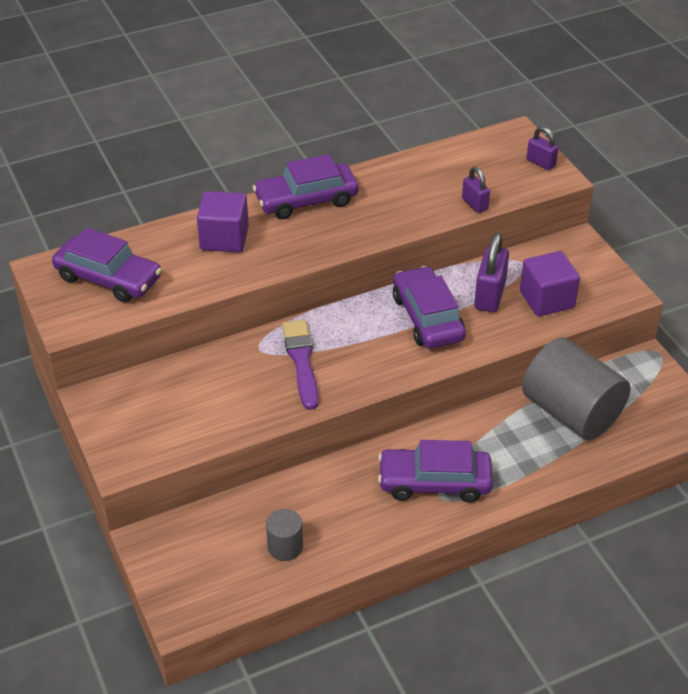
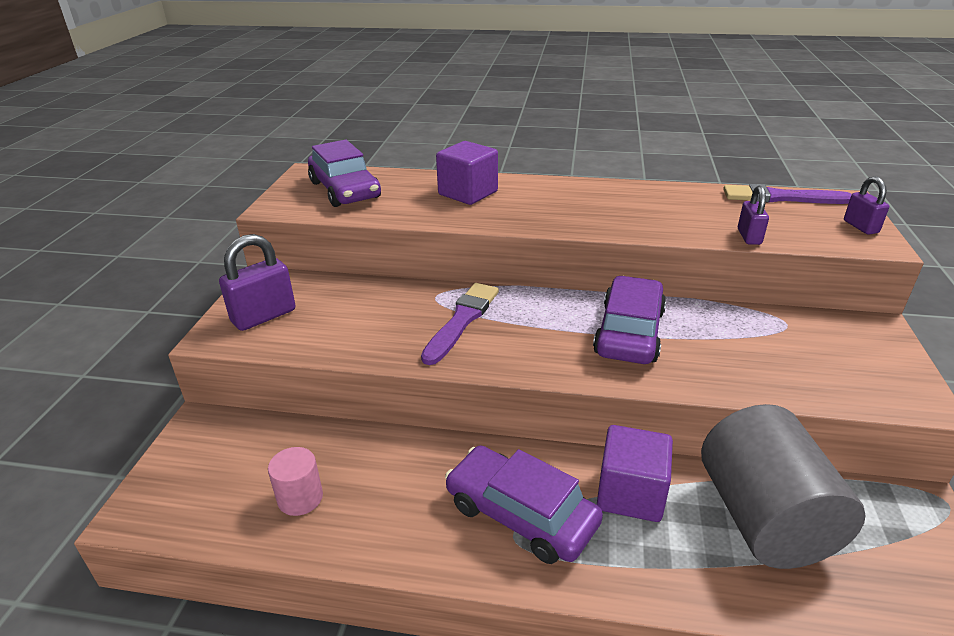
camera: 35 degrees right, 10 degrees down
(285, 547) = (300, 498): grey cylinder -> pink cylinder
(306, 200) = (571, 189): purple car -> none
(471, 149) = (780, 197): none -> purple brush
(489, 295) = (721, 338): purple padlock -> purple padlock (264, 316)
(547, 299) = (794, 367): purple cube -> purple cube (630, 494)

